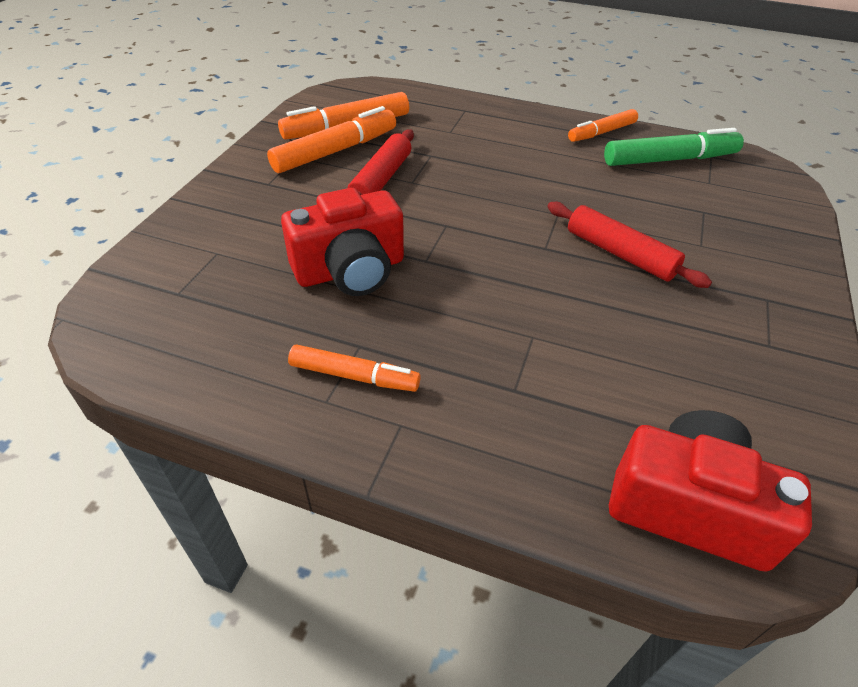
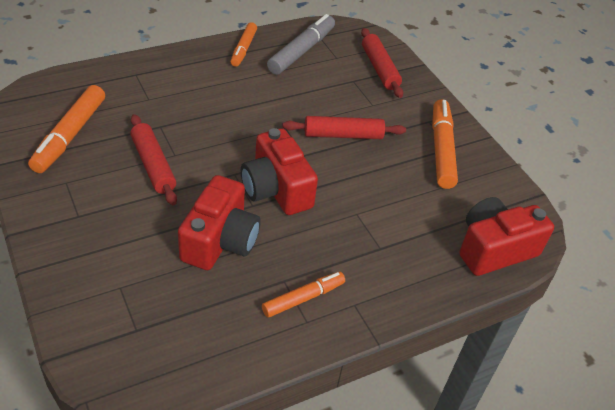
camera: 50 degrees left, 0 degrees up
(335, 151) = (90, 160): orange marker -> orange marker (441, 149)
(470, 260) = (276, 189): none -> red camera
(669, 160) = (301, 51): green marker -> grey marker
(758, 215) = (379, 68): none -> red rolling pin

